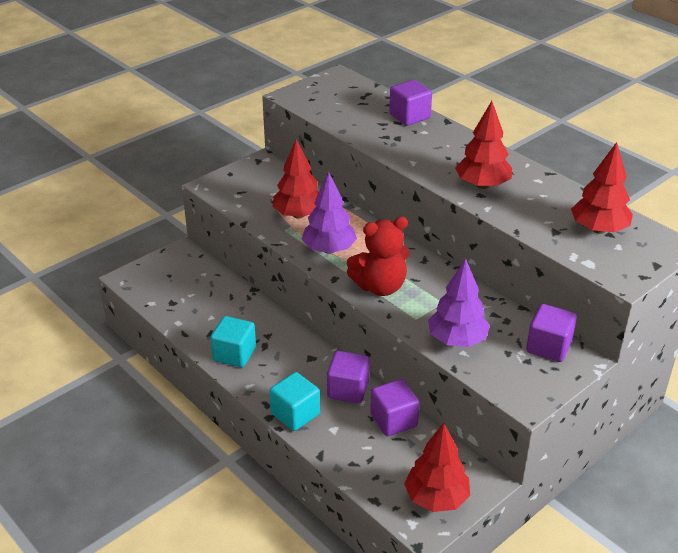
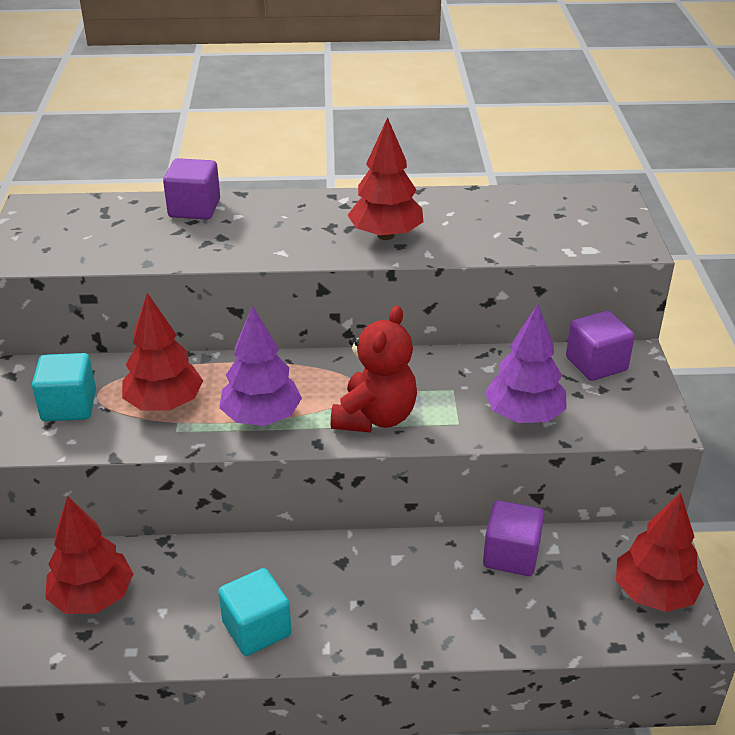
camera: 50 degrees left, 0 degrees up
(295, 414) = (419, 633): turquoise cube -> turquoise cube (69, 406)
(348, 389) = (427, 563): purple cube -> none
(598, 229) = (544, 216): red tree -> red tree (92, 597)

